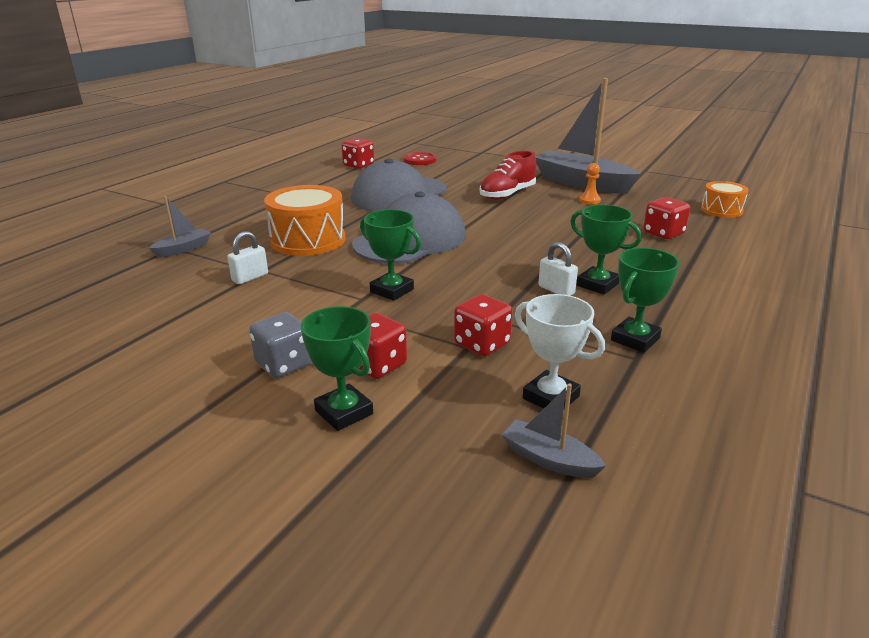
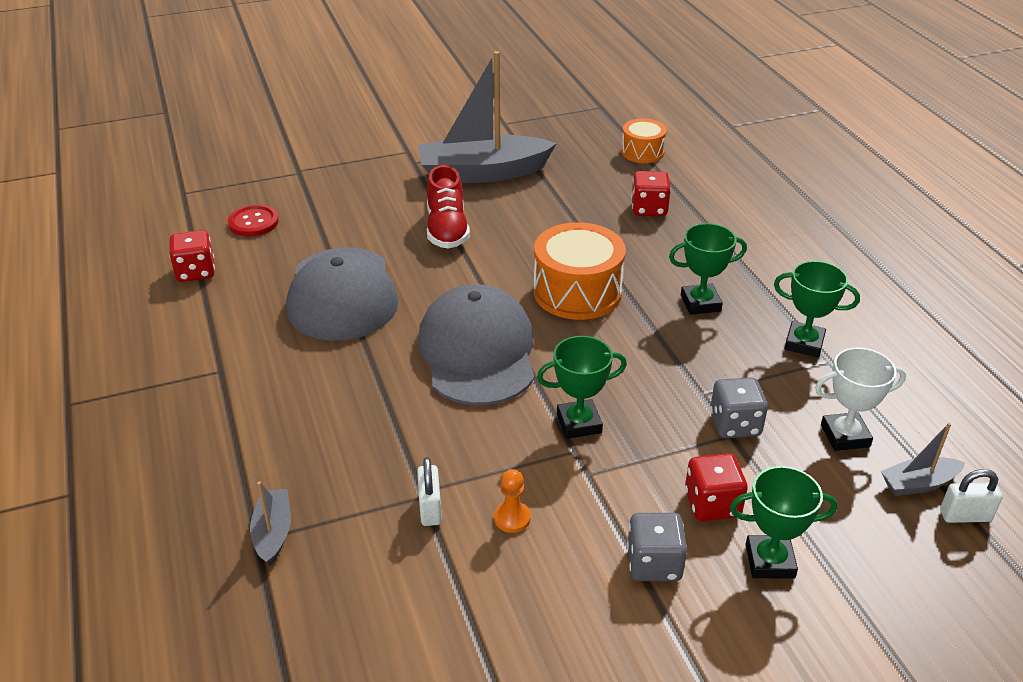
camera: 50 degrees left, 10 degrees up
(308, 240) = (382, 421): orange drum -> orange drum (577, 292)
(482, 344) = (735, 424): red dice -> grey dice
(556, 290) = (686, 330): white padlock -> white padlock (965, 516)
(589, 200) = (530, 196): orange pawn -> orange pawn (512, 518)
(635, 339) = (804, 343): green trophy -> green trophy turned 60 degrees counterclockwise

